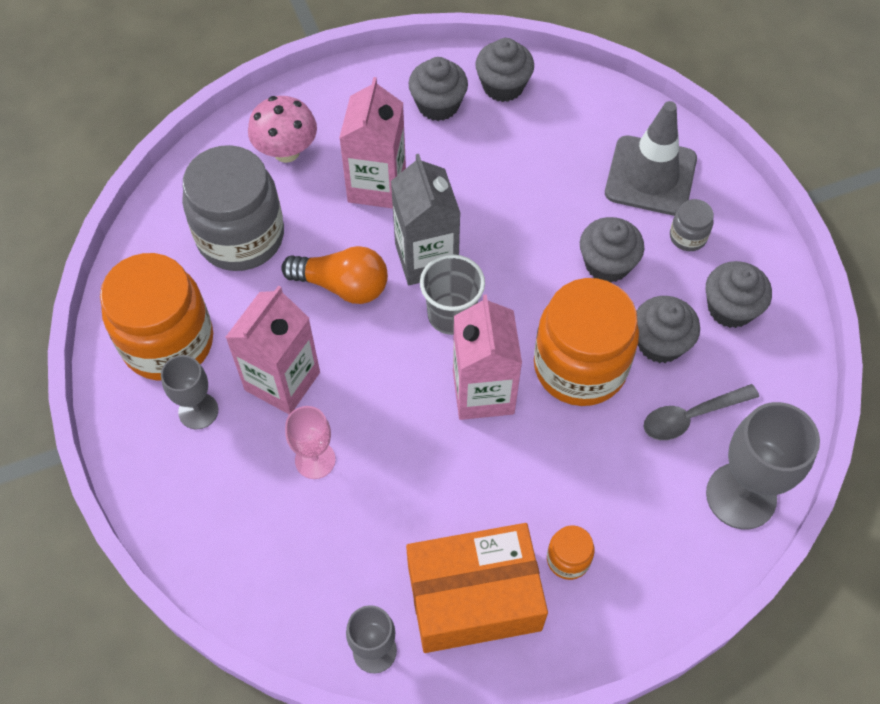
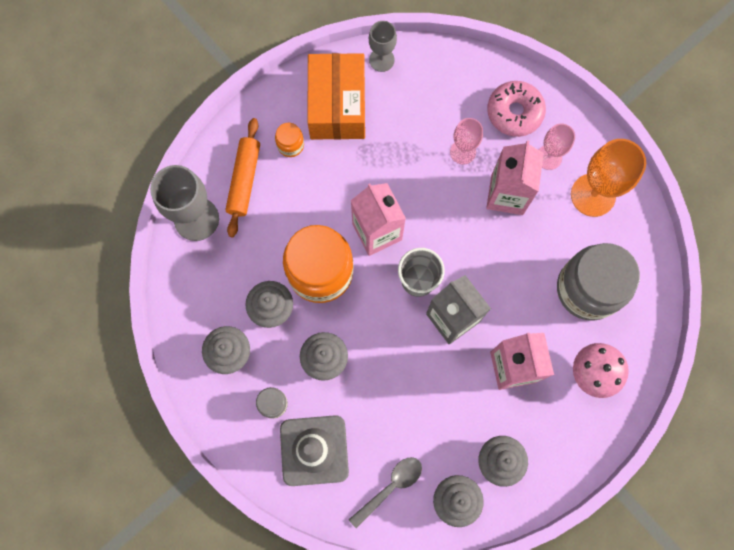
camera: 160 degrees right, 15 degrees up
(168, 342) = (593, 195): orange jar -> orange goblet
(198, 411) = (549, 157): grey goblet -> pink goblet
(211, 491) = (514, 112): none -> pink donut
(343, 285) = (500, 276): orange light bulb -> none
(474, 597) = (337, 106): orange box -> orange box turned 60 degrees counterclockwise
(654, 529) = (244, 180): none -> orange rolling pin
(691, 416) = (239, 261): grey spoon -> grey spoon (390, 487)

